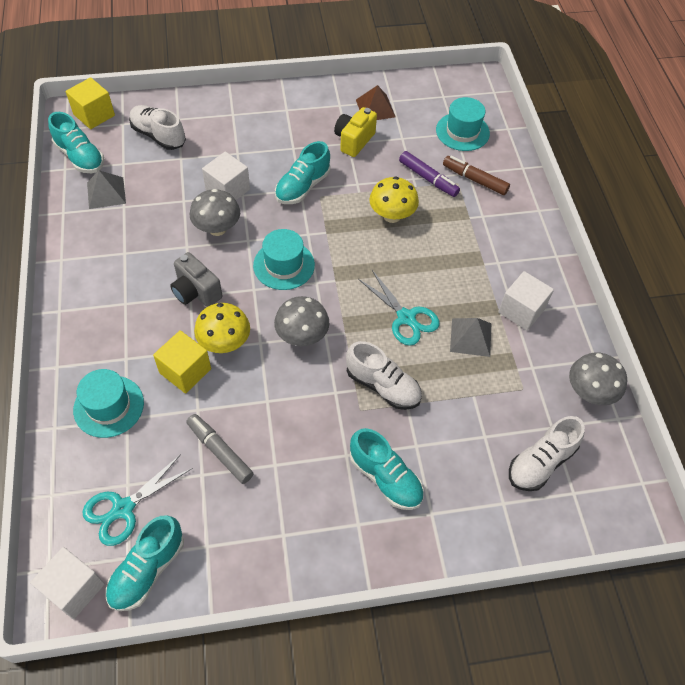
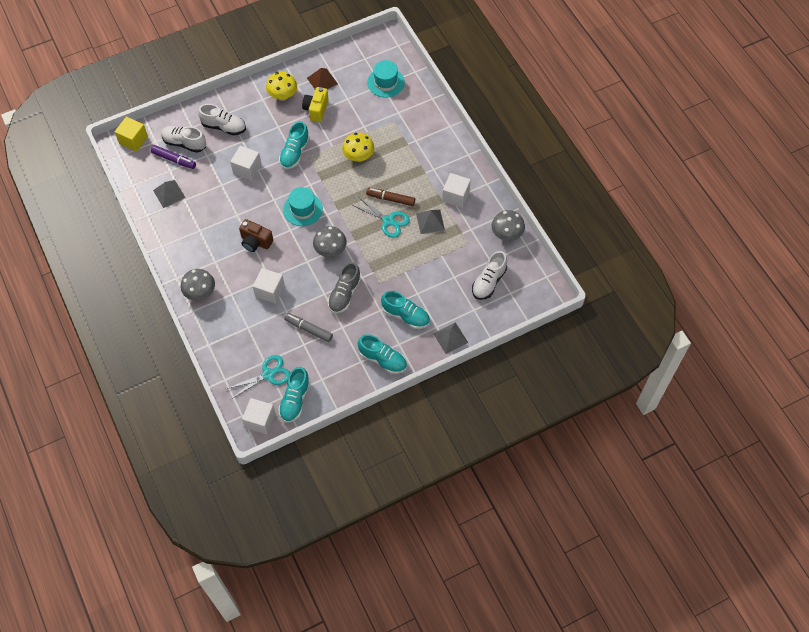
camera: 15 degrees left, 5 degrees up
(80, 157) = (139, 173): turquoise shoe -> turquoise shoe (383, 359)
(109, 406) = (234, 324): turquoise hat -> none
(123, 508) = (268, 374): turquoise scissors -> turquoise scissors turned 150 degrees counterclockwise
(185, 371) = (270, 291): yellow cube -> white cube
(196, 292) = (255, 242): grey camera -> brown camera
(217, 228) = (251, 197): grey mushroom -> grey mushroom (200, 293)
(224, 343) = (286, 268): yellow mushroom -> yellow mushroom (283, 96)
(298, 411) = (344, 294): none -> grey shoe
(382, 386) = (388, 265): white shoe -> white shoe (224, 127)
(428, 179) = (373, 124): purple marker -> purple marker (174, 159)
(449, 541) = (450, 338): none -> grey pyramid
(474, 179) = (403, 116): brown marker -> brown marker (390, 199)

